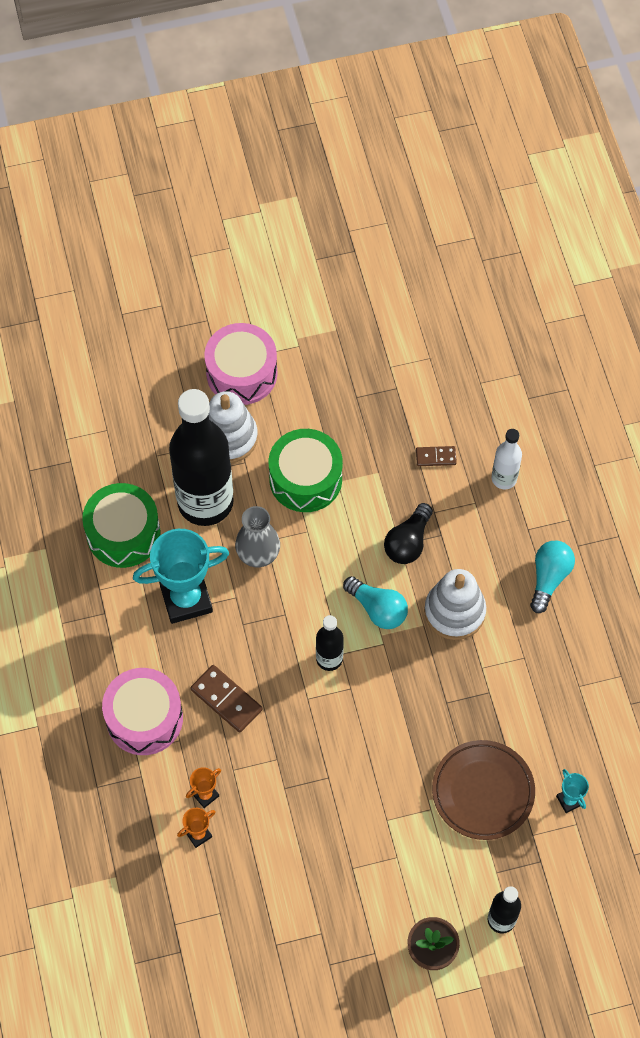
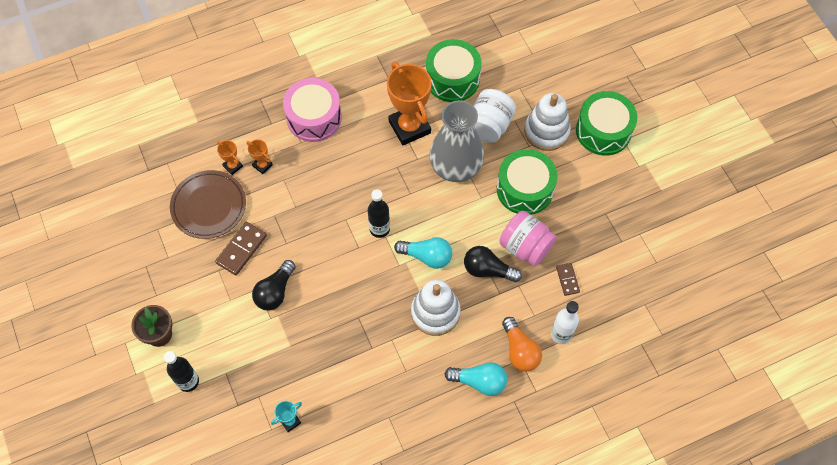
camera: 80 degrees right, 0 degrees up
(186, 599) = (409, 127): turquoise trophy -> orange trophy
(205, 502) = (489, 126): black bottle -> white jar
(226, 699) = (336, 166): brown domino -> brown domino (241, 249)
(241, 373) = (603, 131): pink drum -> green drum
(258, 553) = (456, 167): grey vase -> grey vase, size x1.57
(377, 609) = (427, 256): turquoise light bulb -> turquoise light bulb turned 105 degrees counterclockwise
(385, 494) = (525, 247): none -> pink jar
(395, 799) = (275, 291): none -> black light bulb
(483, 792) = (289, 354): brown plate -> brown plate (209, 206)
(517, 527) = (520, 350): none -> orange light bulb

